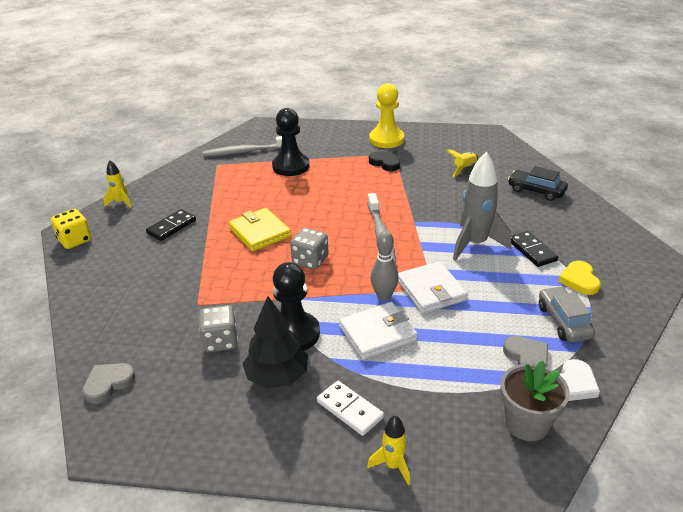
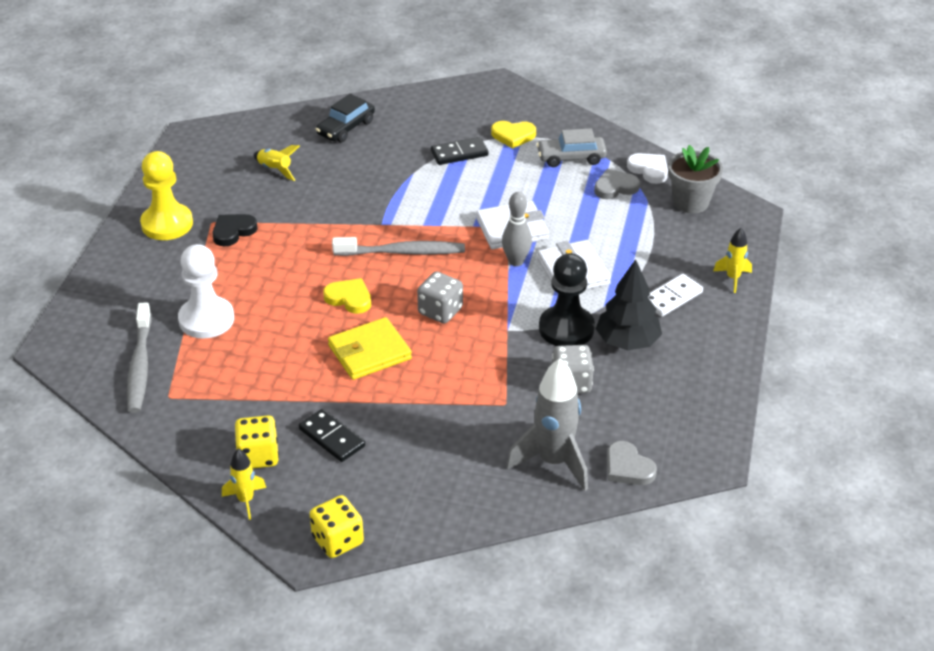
camera: 85 degrees left, 5 degrees up
(159, 201) = (258, 456): none -> yellow dice
(291, 166) = (206, 319): black pawn -> white pawn
(320, 217) = (349, 298): none -> yellow heart
(475, 244) = (438, 188): grey rocket -> grey rocket (554, 462)

